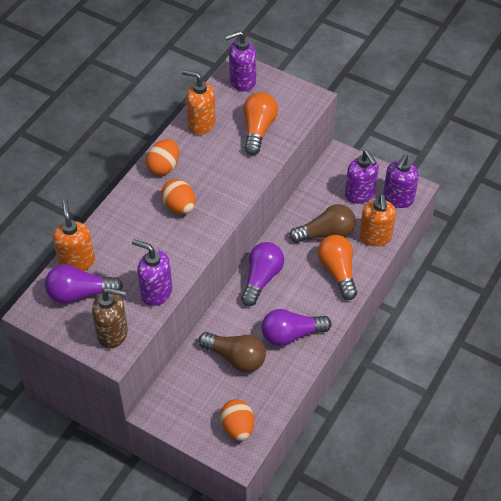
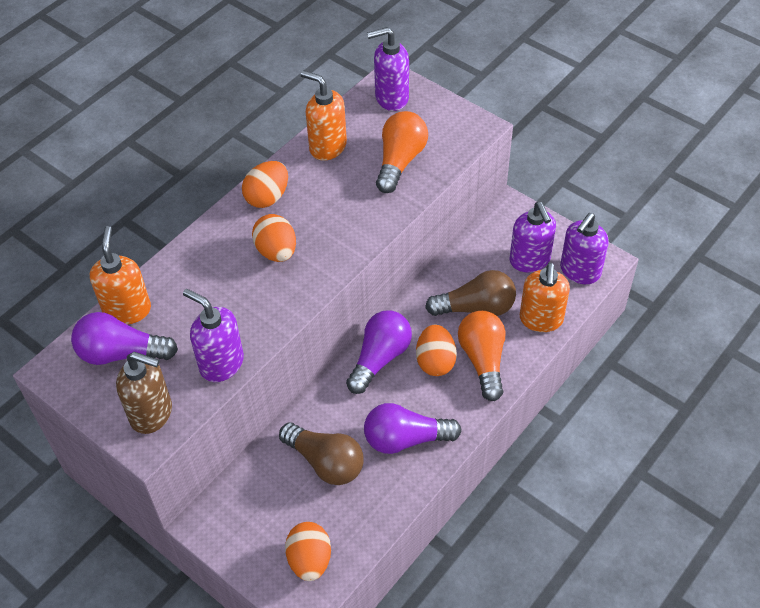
camera: 10 degrees right, 0 degrees up
(303, 276) = (435, 361): none -> orange egg

